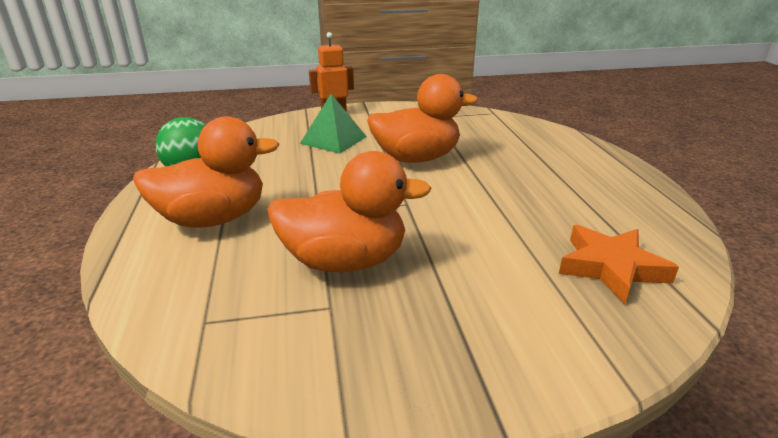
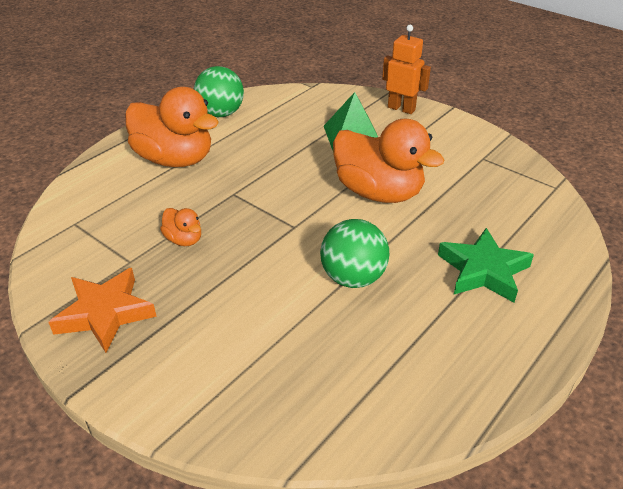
camera: 50 degrees right, 10 degrees up
(345, 261) = (184, 239): orange duck -> orange duck, size x0.45
(502, 206) = (353, 278): none -> green ball
(548, 162) = (483, 271): none -> green star
(610, 267) = (319, 381): orange star -> orange star (105, 313)

